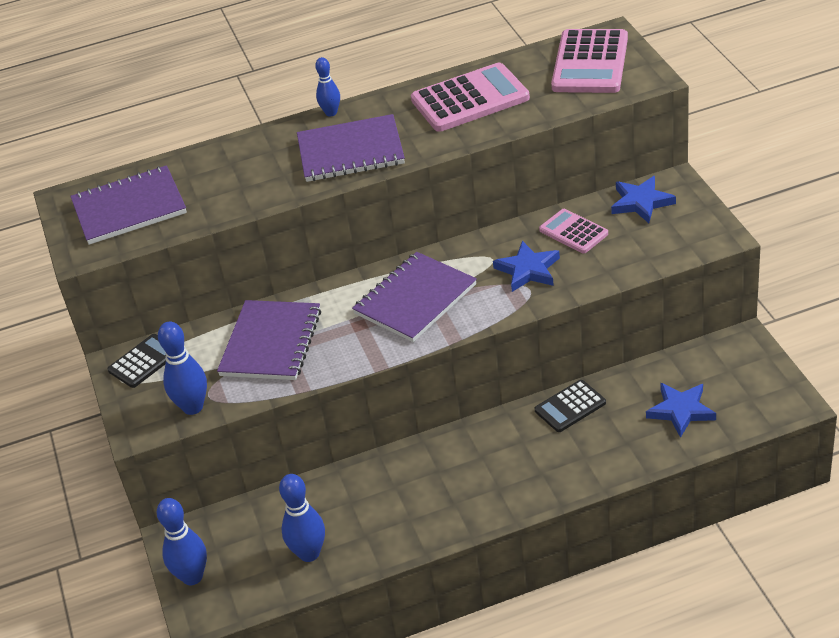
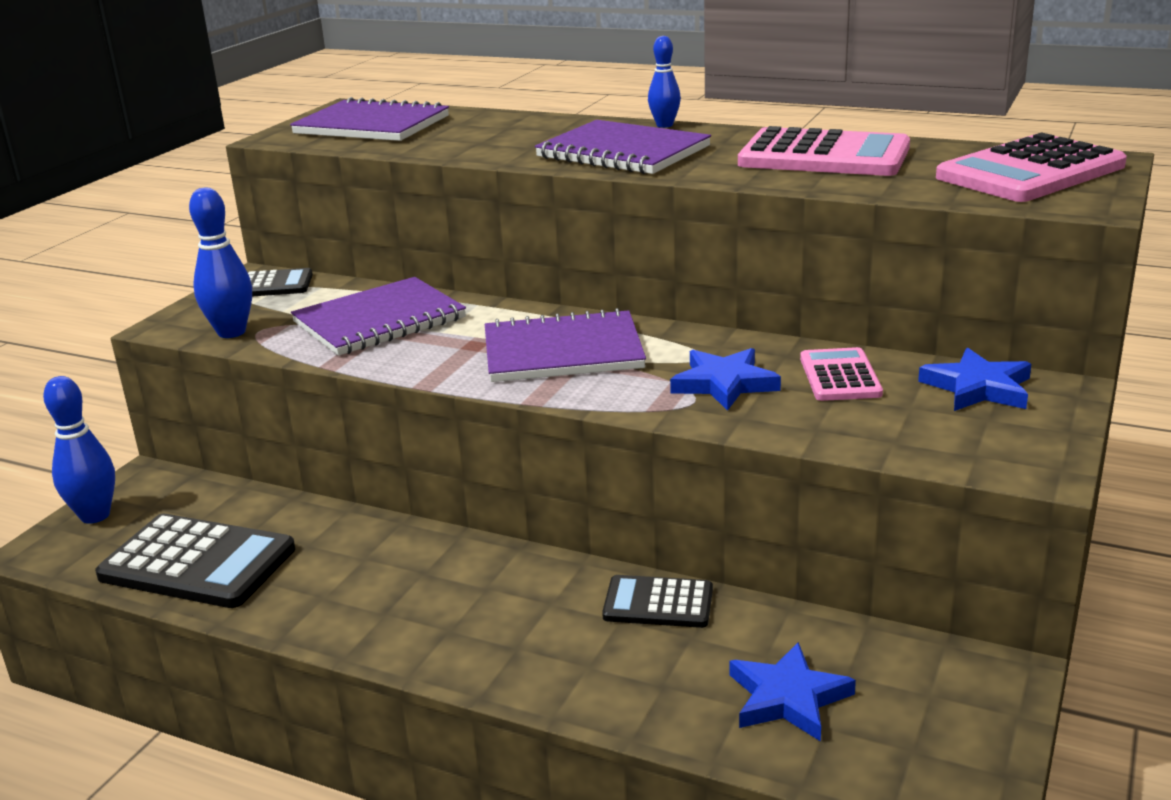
camera: 40 degrees right, 15 degrees down
(309, 553) = (198, 563): blue bowling pin -> black calculator

